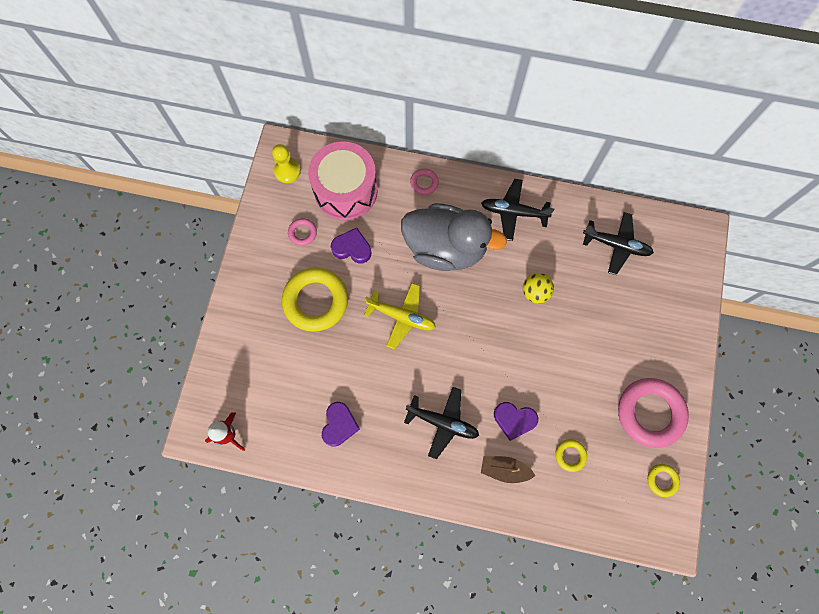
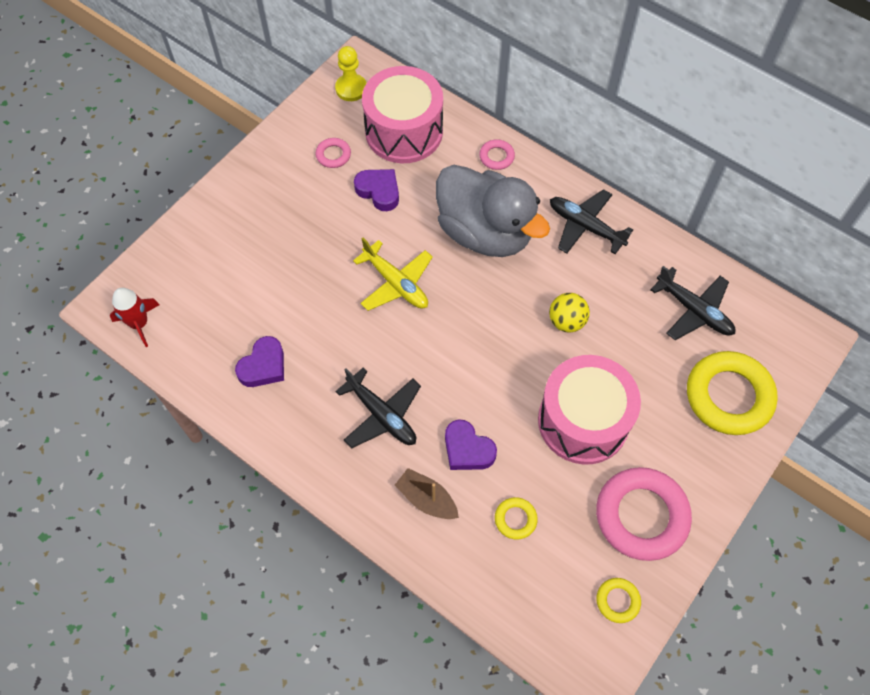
camera: 25 degrees right, 10 degrees down
(316, 301) = (309, 228): yellow ring -> yellow ring (728, 396)
(581, 362) = (583, 421): none -> pink drum

